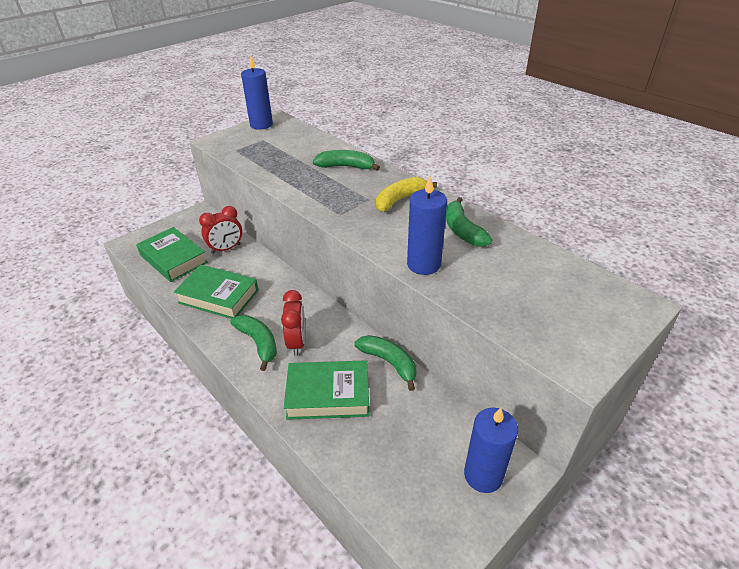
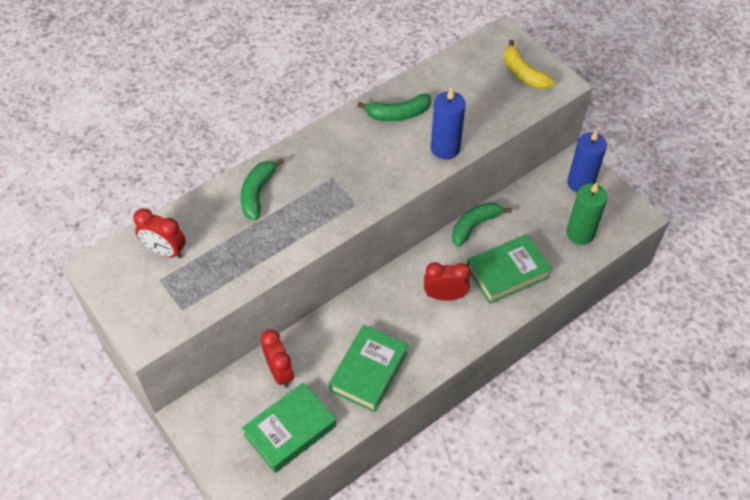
camera: 85 degrees left, 15 degrees up
(258, 343) = (442, 328): green banana -> none
(261, 125) = (110, 283): blue candle -> none
(287, 138) = (165, 251): none -> red clock
(328, 394) = (507, 272): green book -> green book turned 60 degrees clockwise
(395, 473) = (580, 233): none -> green candle
(400, 200) = (338, 152): yellow banana -> yellow banana (523, 74)

